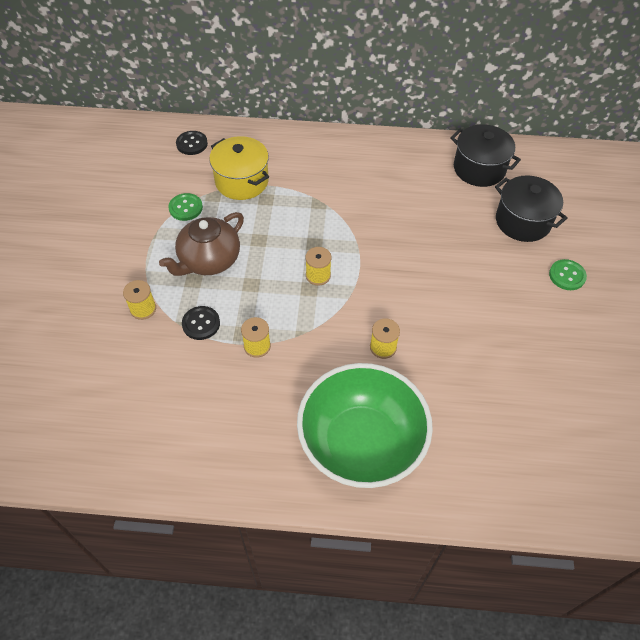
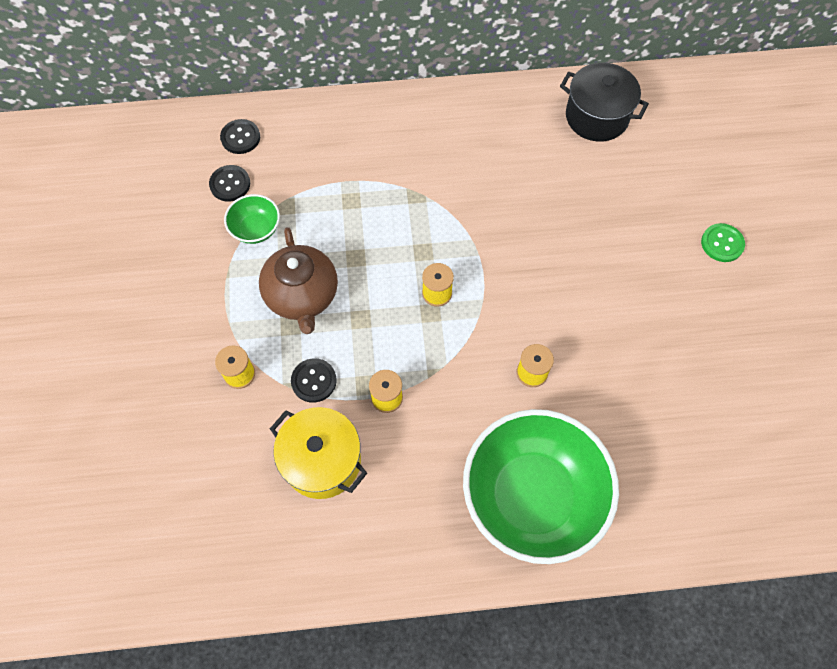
camera: 10 degrees left, 10 degrees up
(174, 174) = (230, 184): none -> black button
(185, 208) = (256, 229): green button -> green bowl
(209, 260) = (302, 295): brown teapot -> brown teapot turned 45 degrees counterclockwise
(241, 181) = (315, 180): yellow pot -> yellow pot (322, 461)
(523, 221) = (660, 180): black pot -> none

